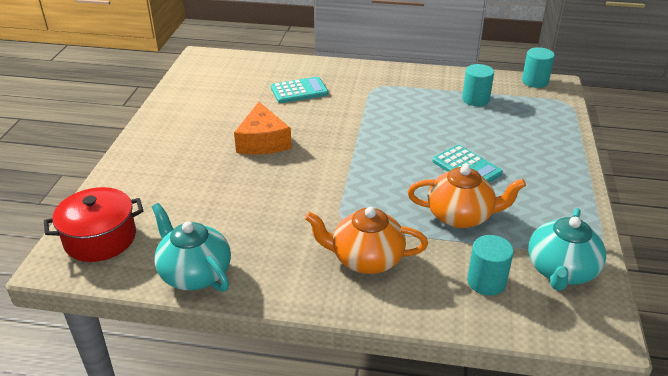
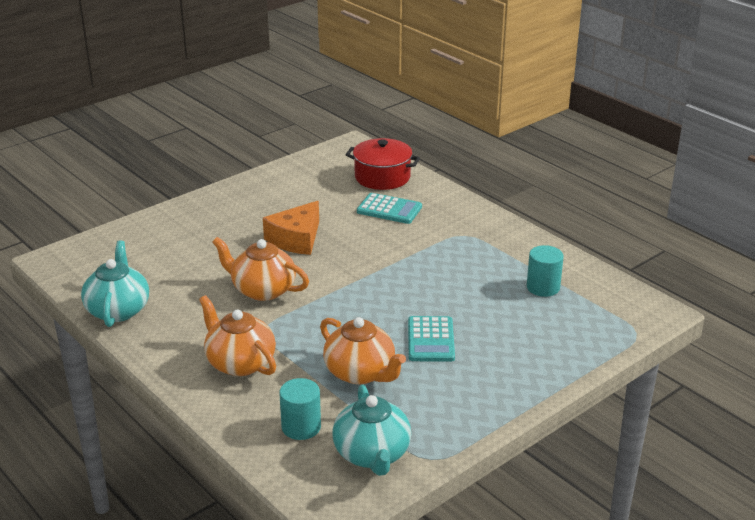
camera: 40 degrees right, 5 degrees down
(100, 238) = (94, 257): red pot -> red pot (382, 177)
(295, 192) = (262, 290): none -> orange teapot
(535, 81) = (639, 298): turquoise cylinder -> none
(561, 271) = (372, 454): turquoise teapot -> turquoise teapot turned 75 degrees counterclockwise

